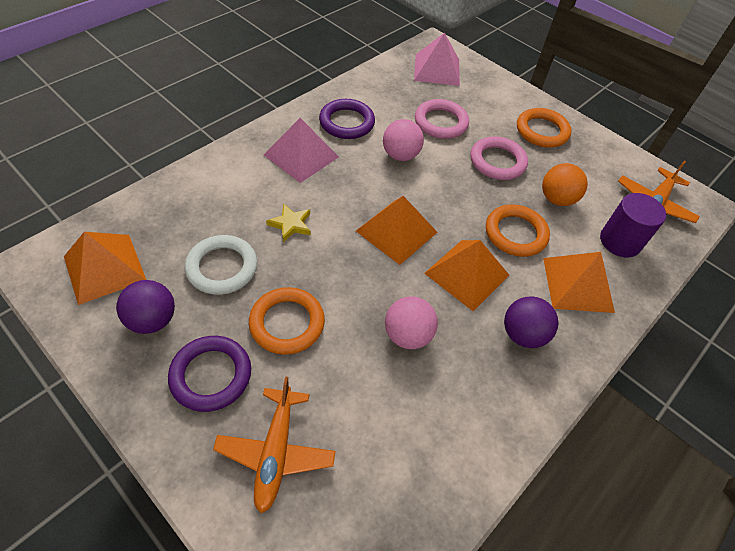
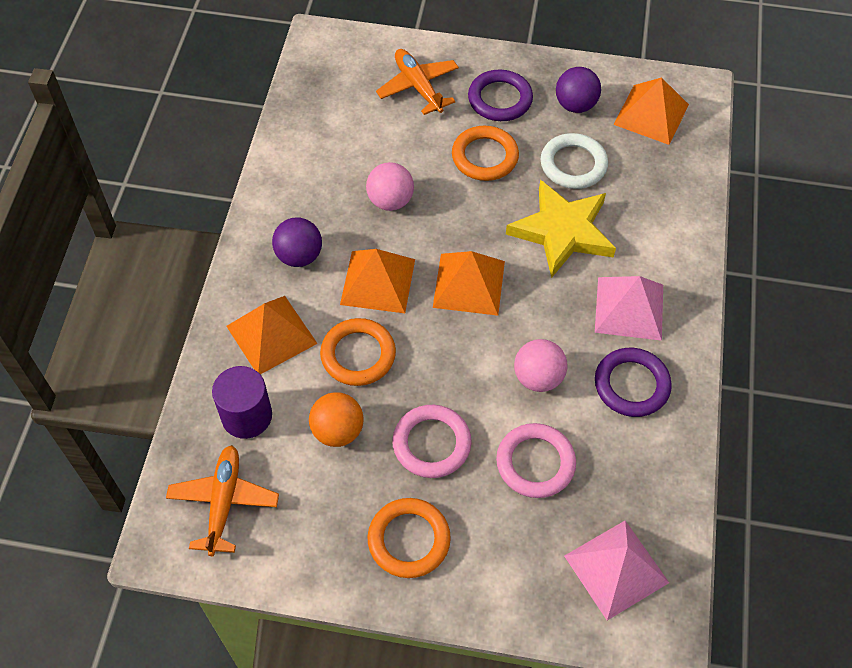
camera: 150 degrees right, 5 degrees up
(291, 224) = (562, 231): yellow star -> yellow star, size x2.23

